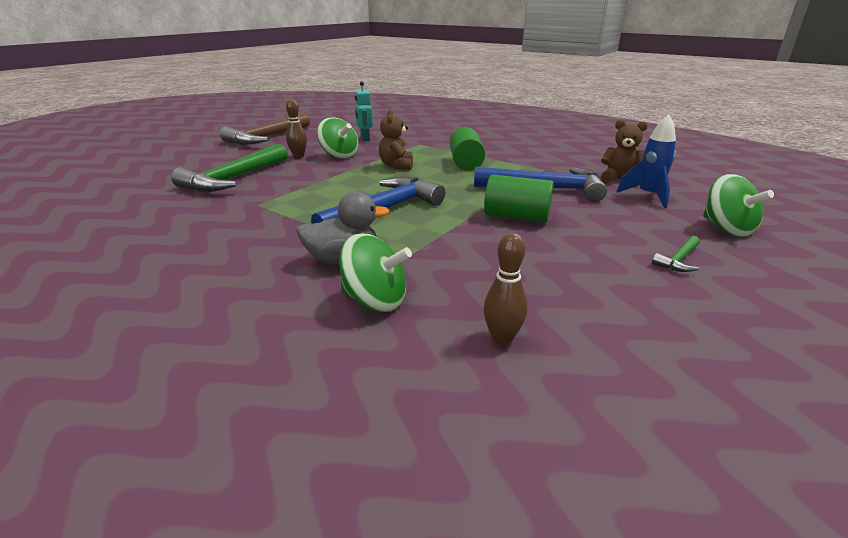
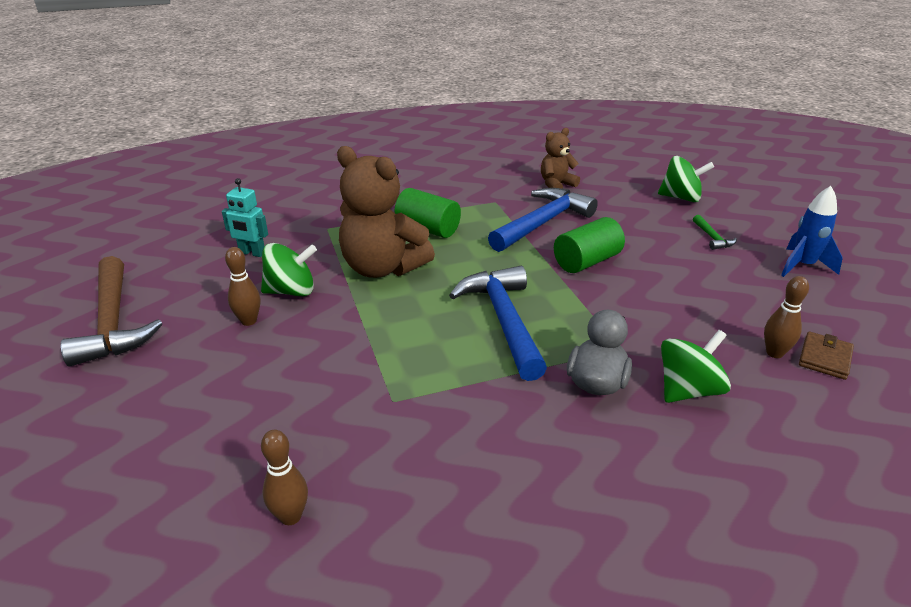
camera: 55 degrees left, 5 degrees up
(136, 210) = (290, 516): none -> brown bowling pin
(234, 178) = (269, 397): green hammer -> none
(396, 166) = (382, 268): brown teddy bear -> brown teddy bear, size x1.87
(539, 377) = (824, 358): none -> brown wallet
(648, 196) = (601, 192): blue rocket -> blue rocket (802, 266)

